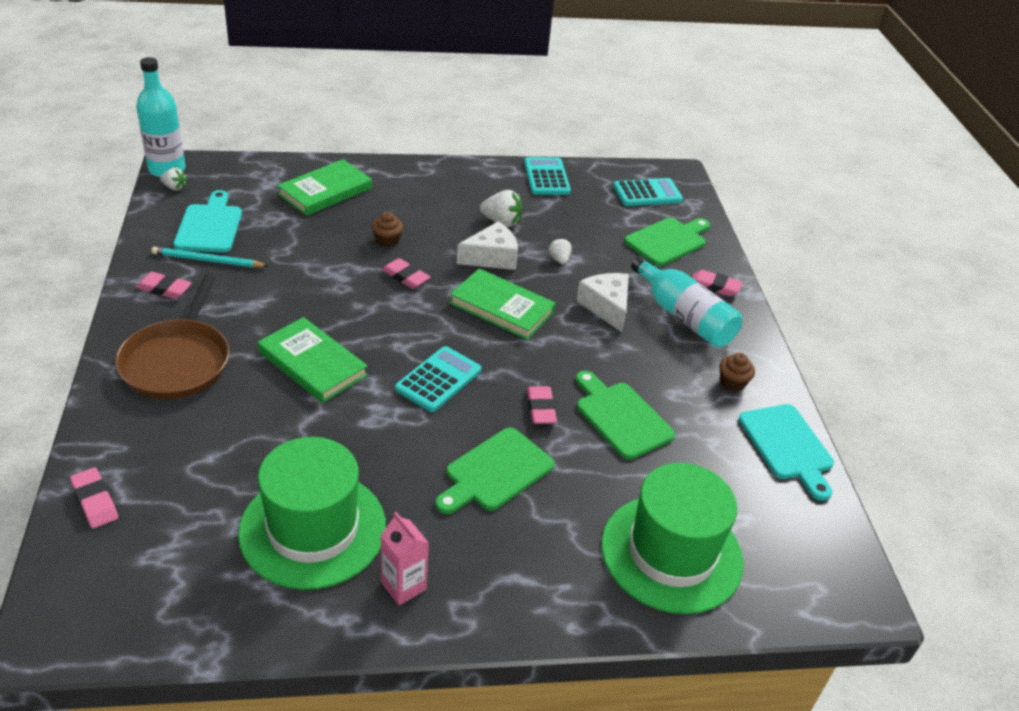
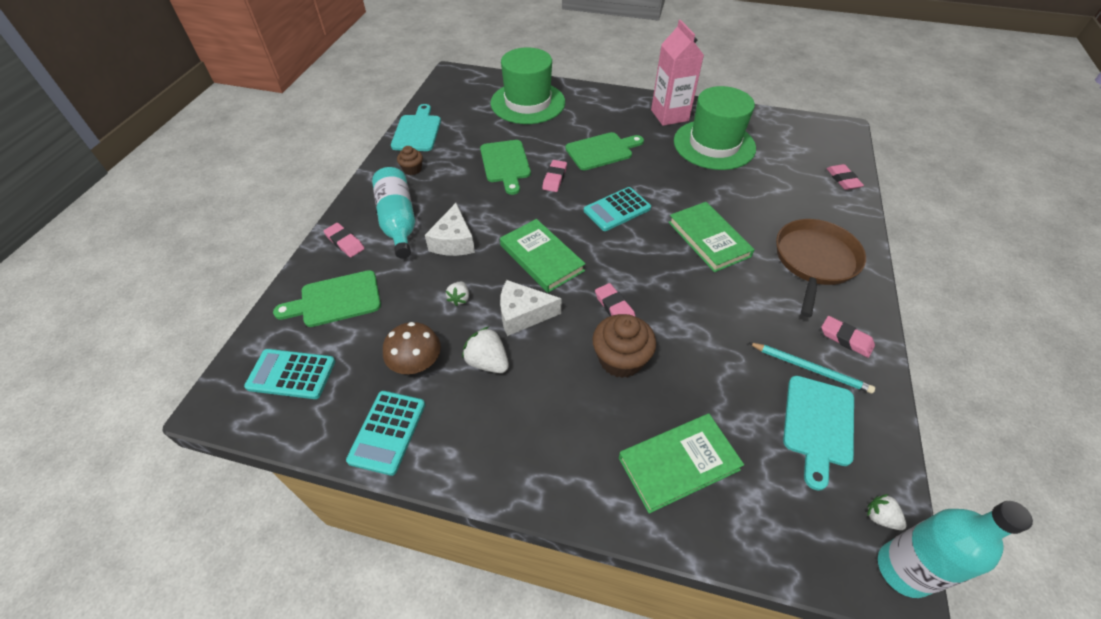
camera: 155 degrees left, 10 degrees up
(387, 240) = (620, 359): brown cupcake -> brown cupcake, size x1.81
(403, 586) = (669, 115): pink carton -> pink carton, size x1.72
(559, 213) = (416, 363): none -> brown mushroom

